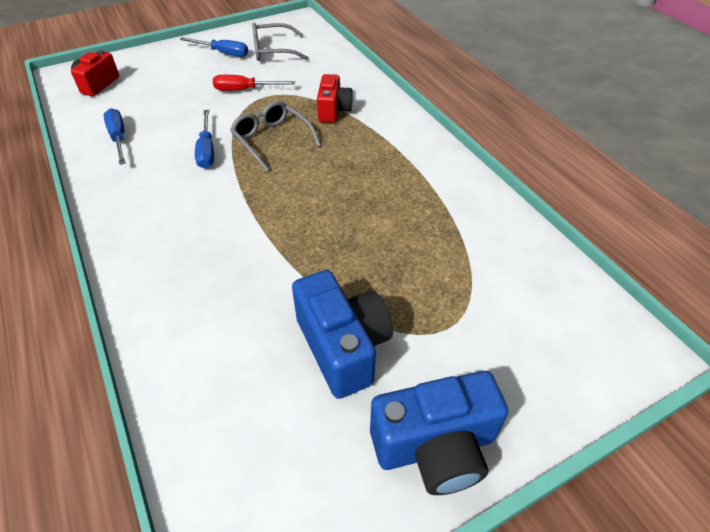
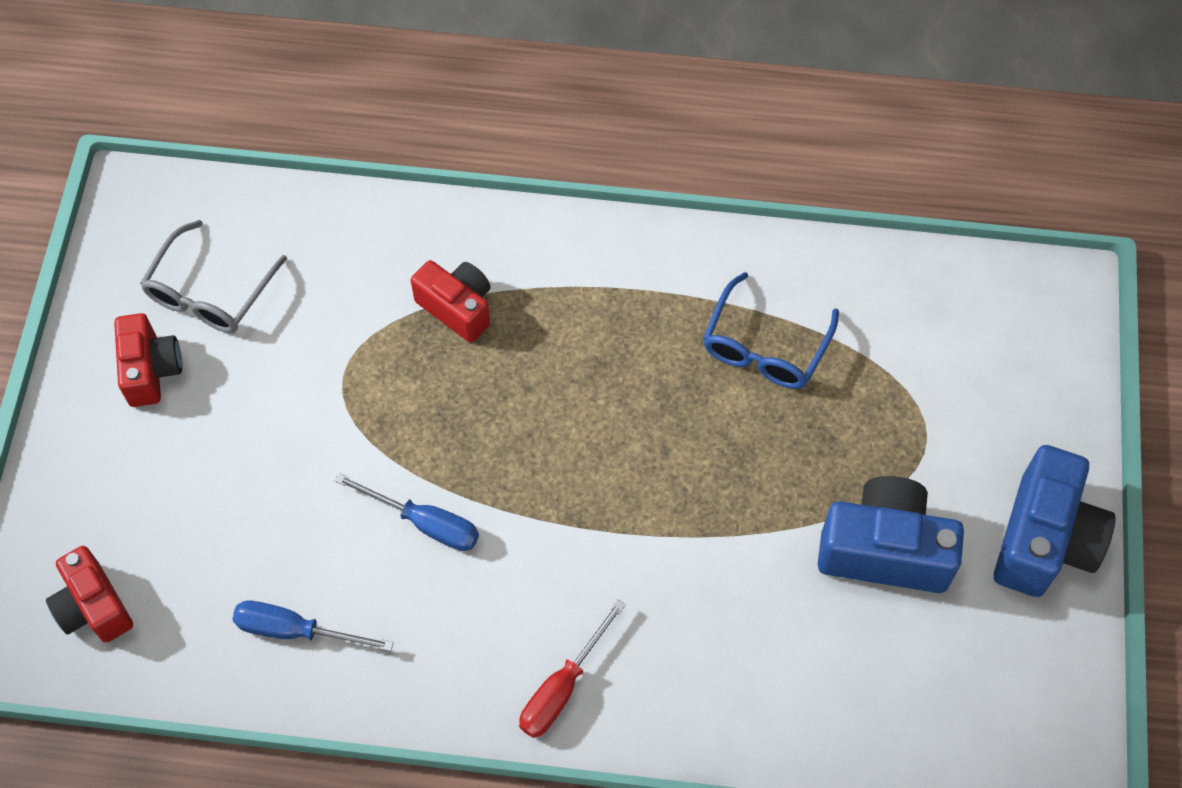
camera: 55 degrees left, 15 degrees up
(223, 53) = (151, 370): blue screwdriver -> red camera
(245, 90) = (300, 395): red screwdriver -> red screwdriver (562, 687)
(272, 140) = (467, 427): grey glasses -> none
(428, 221) = (765, 345): none -> blue glasses

